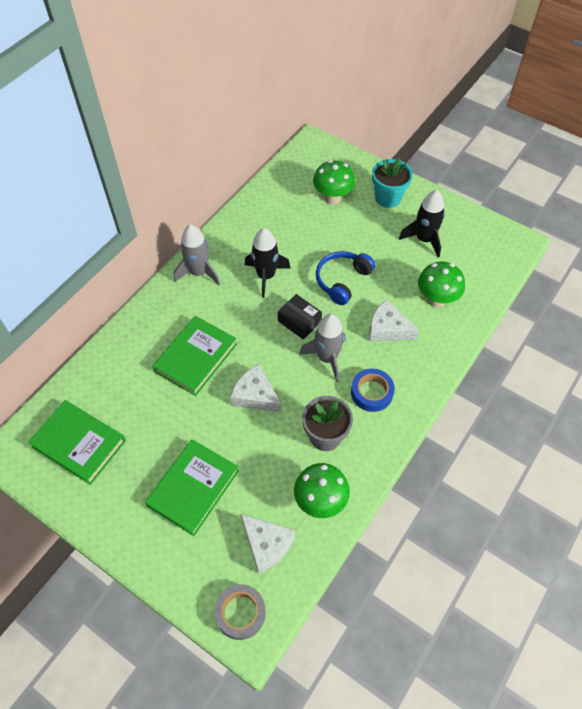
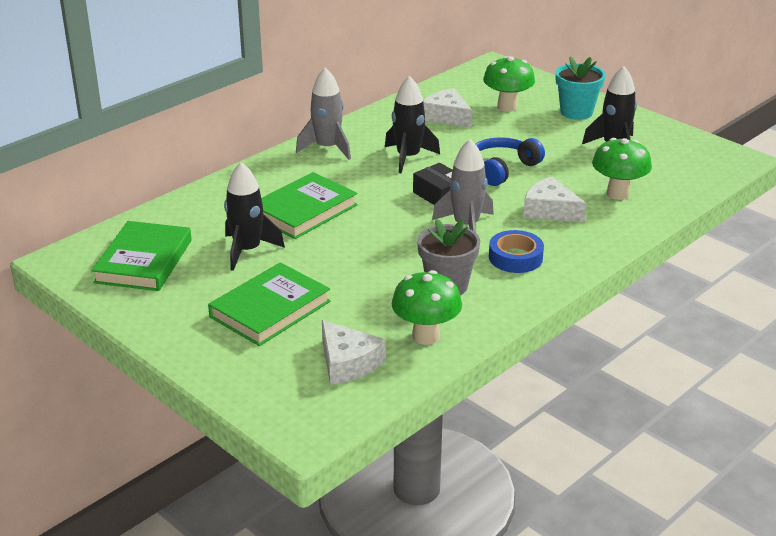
camera: 10 degrees right, 25 degrees down
(79, 443) = (144, 261): green book -> green book turned 60 degrees clockwise
(160, 416) = (247, 250): none -> black rocket
(240, 613) = (298, 413): grey tape -> none
(255, 395) = (368, 245): white cheese -> white cheese (446, 116)

